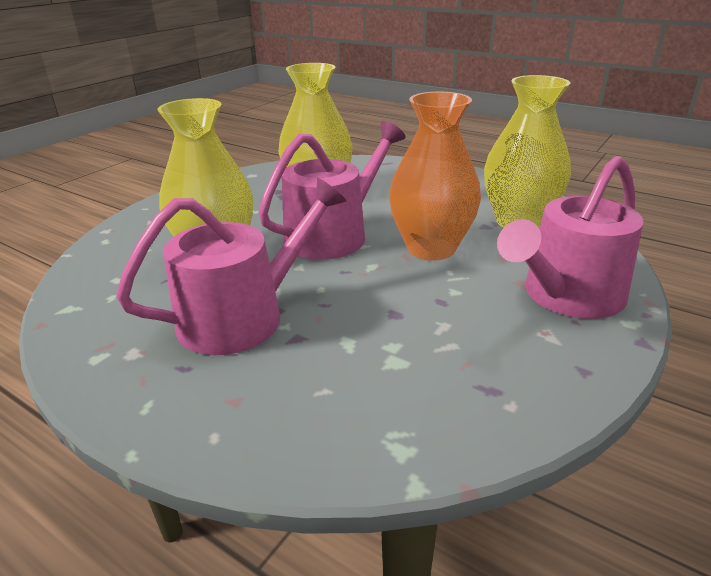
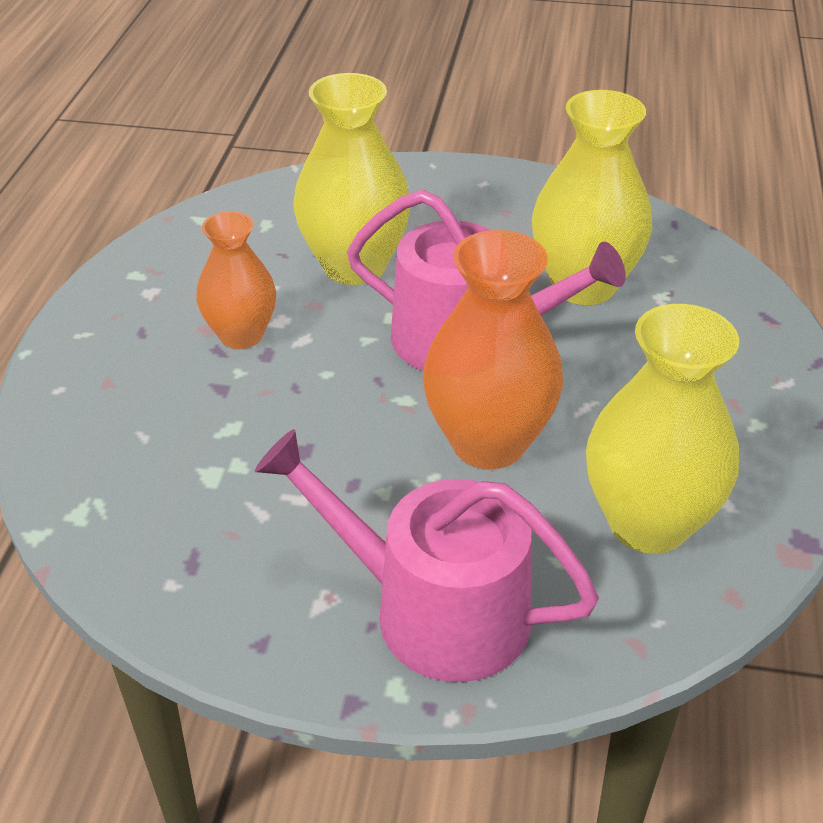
camera: 65 degrees right, 10 degrees up
(243, 316) = (241, 335): pink watering can -> orange vase

